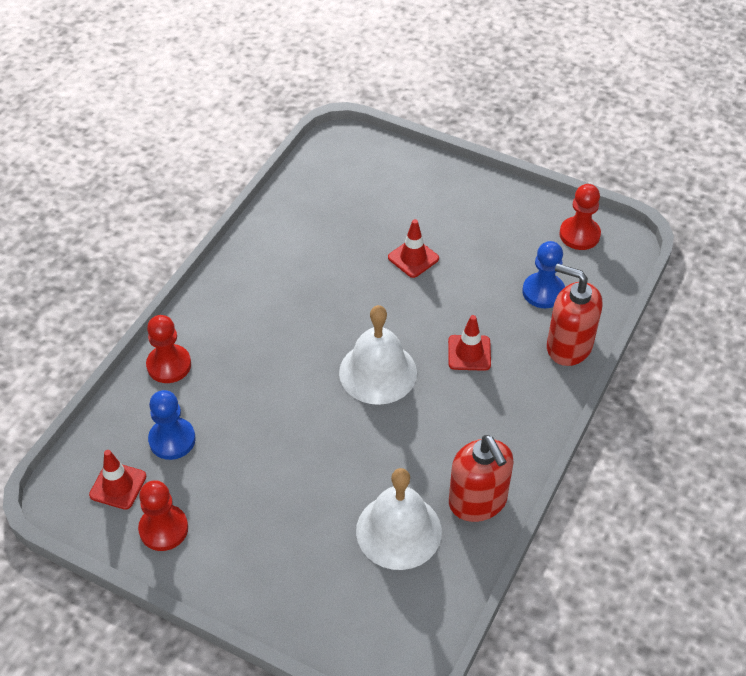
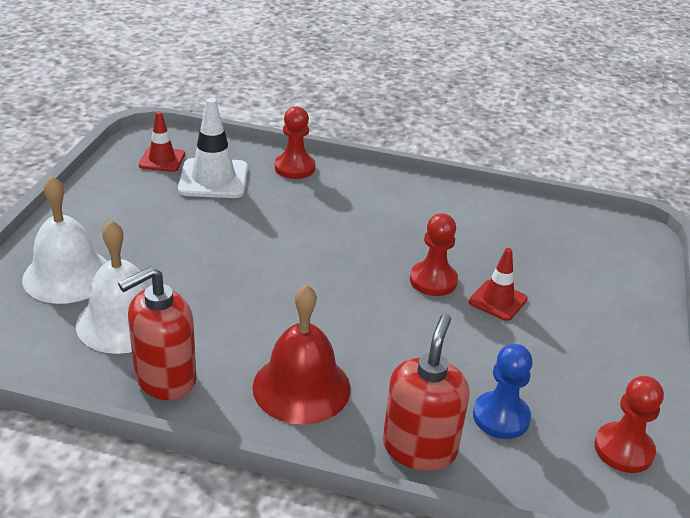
camera: 75 degrees right, 15 degrees down
(163, 529) = (120, 186): red pawn -> red pawn (433, 280)
(172, 440) = (213, 179): blue pawn -> white traffic cone
(378, 372) = (325, 289): white bell -> white bell (67, 275)
(469, 353) = (375, 356): red traffic cone -> none
(499, 407) = (301, 387): none -> red bell

